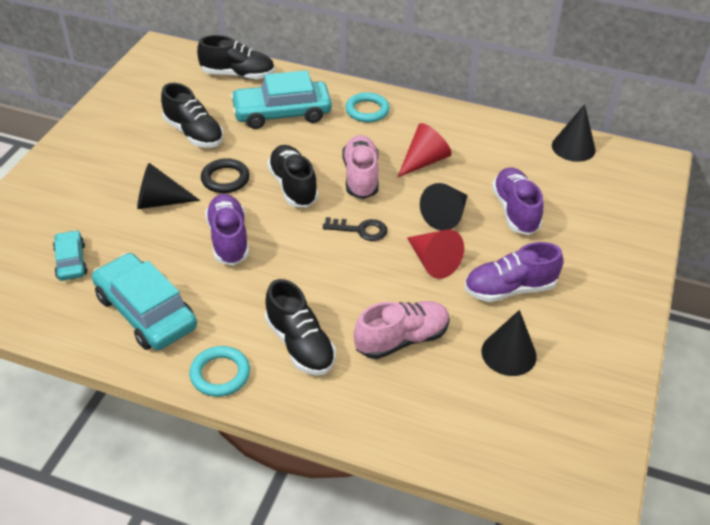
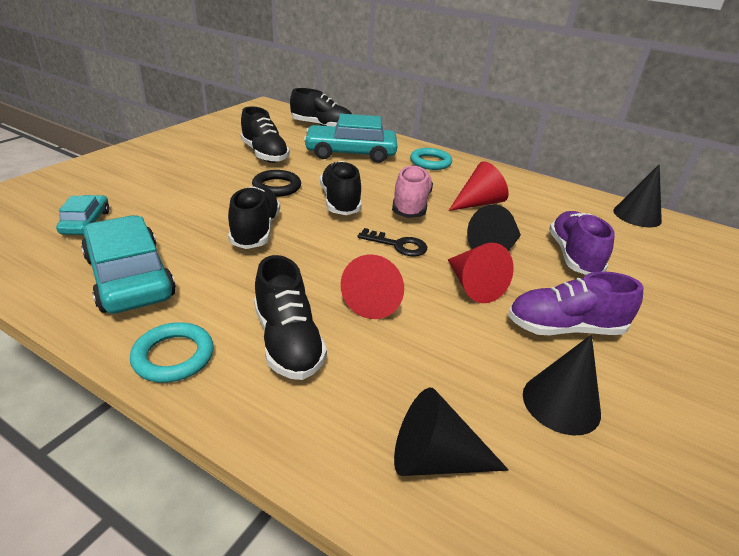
camera: 10 degrees right, 10 degrees down
(160, 201) = (205, 193): black cone -> black cone (435, 459)
(228, 239) = (255, 231): purple shoe -> black shoe
(356, 292) = (375, 300): none -> red cone
(401, 339) = (418, 359): pink shoe -> none

